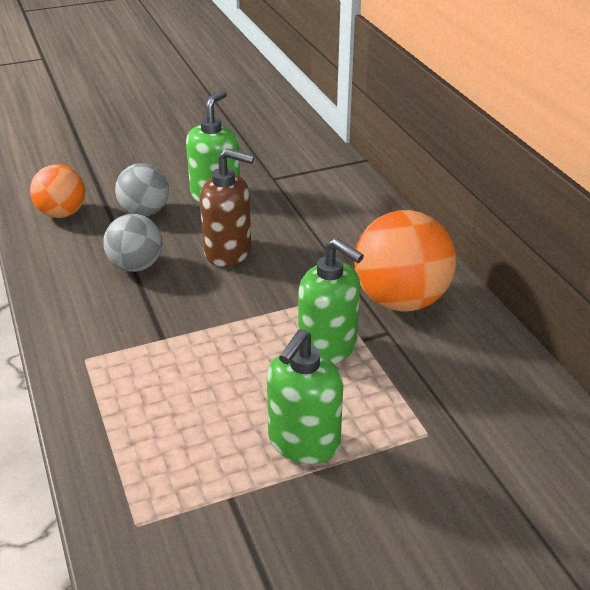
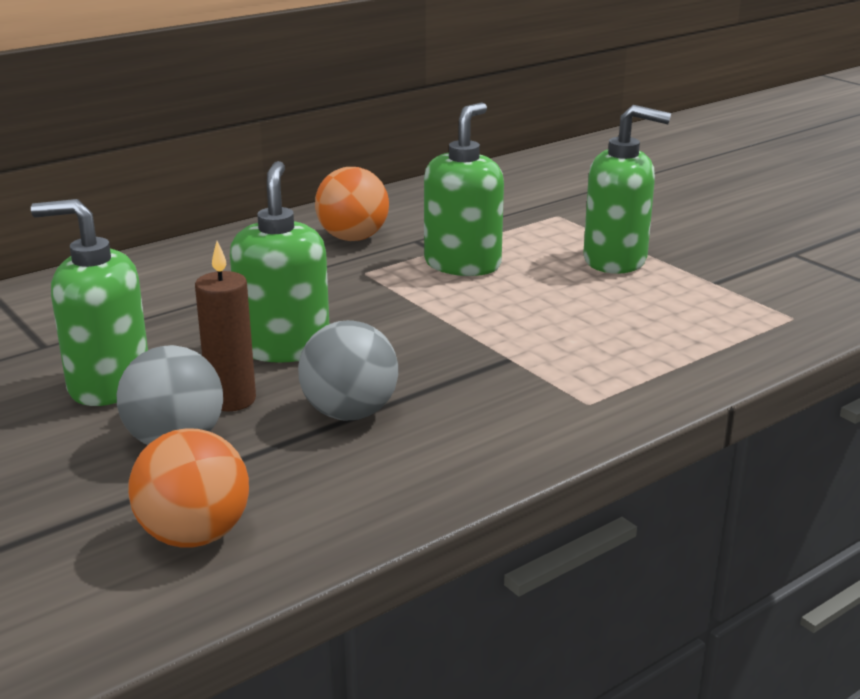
camera: 105 degrees left, 10 degrees down
(176, 230) = (231, 400): none -> brown candle
(228, 252) = (284, 347): brown soap dispenser -> green soap dispenser
(401, 300) = (353, 238): orange ball -> orange ball, size x0.61

